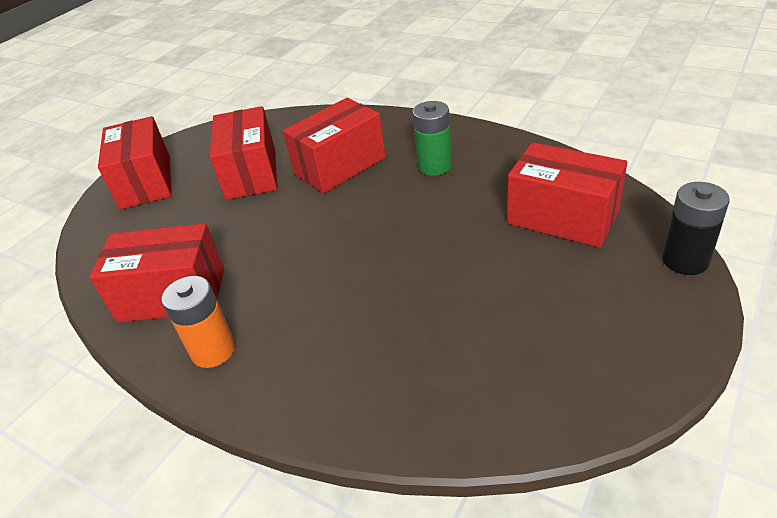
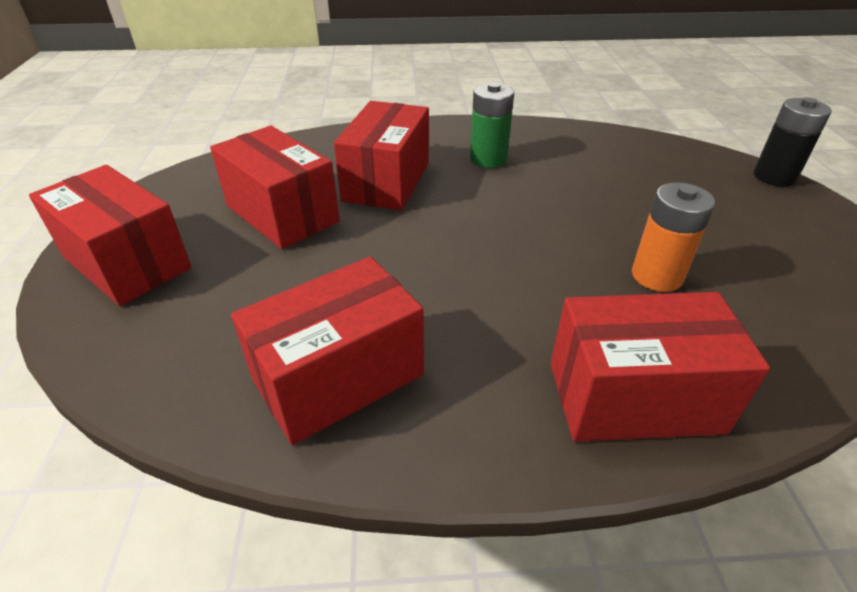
camera: 40 degrees left, 0 degrees up
(213, 350) = (478, 415): orange battery -> orange battery (657, 276)
(562, 217) = (651, 171): red box -> red box (634, 397)

